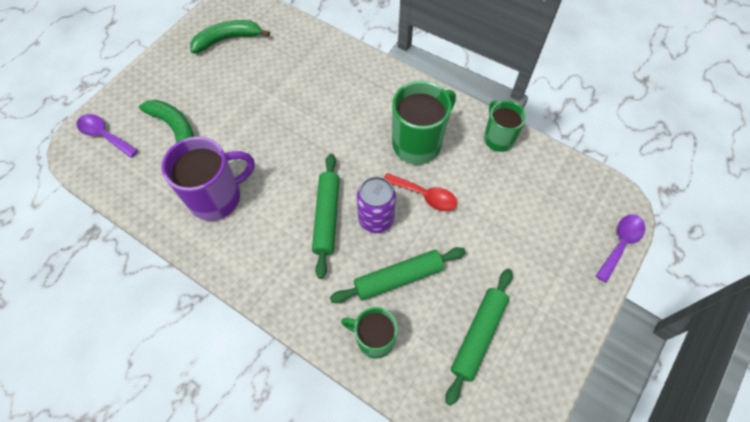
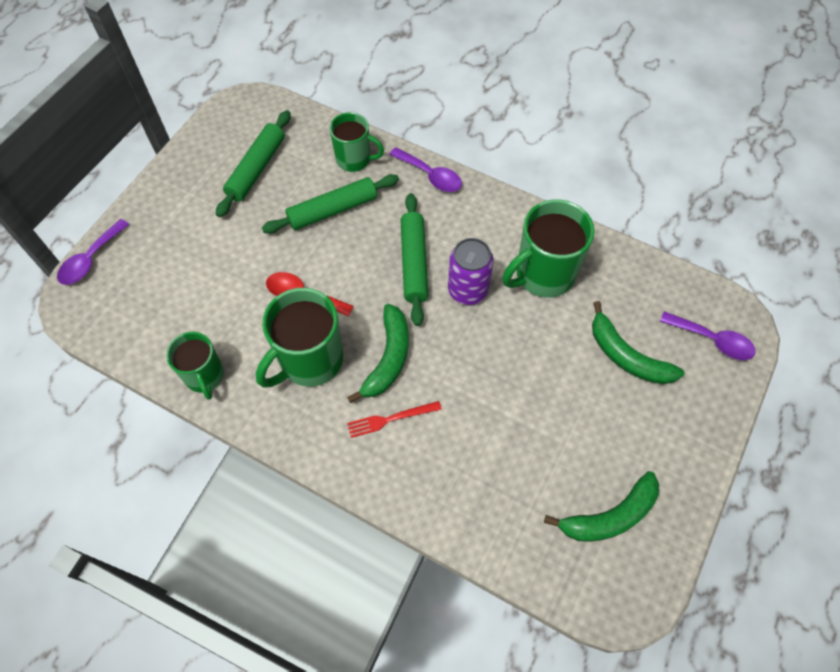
camera: 175 degrees right, 0 degrees up
(217, 198) = (543, 274): purple mug -> green mug
(296, 311) = (430, 175): none -> purple spoon
(357, 141) = (388, 358): none -> green banana
(359, 101) = (390, 419): none -> red fork
(376, 219) = (359, 265): purple can -> purple can (467, 290)

